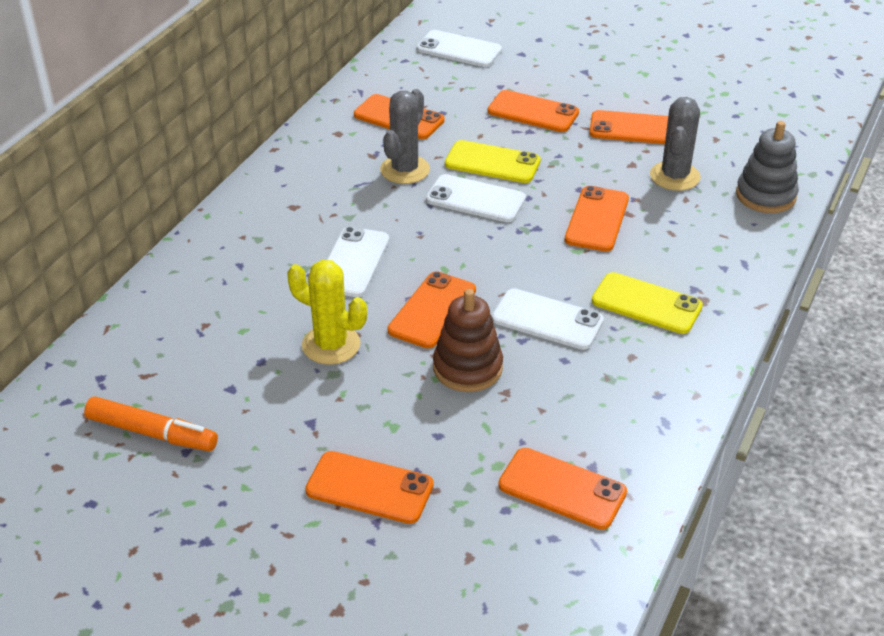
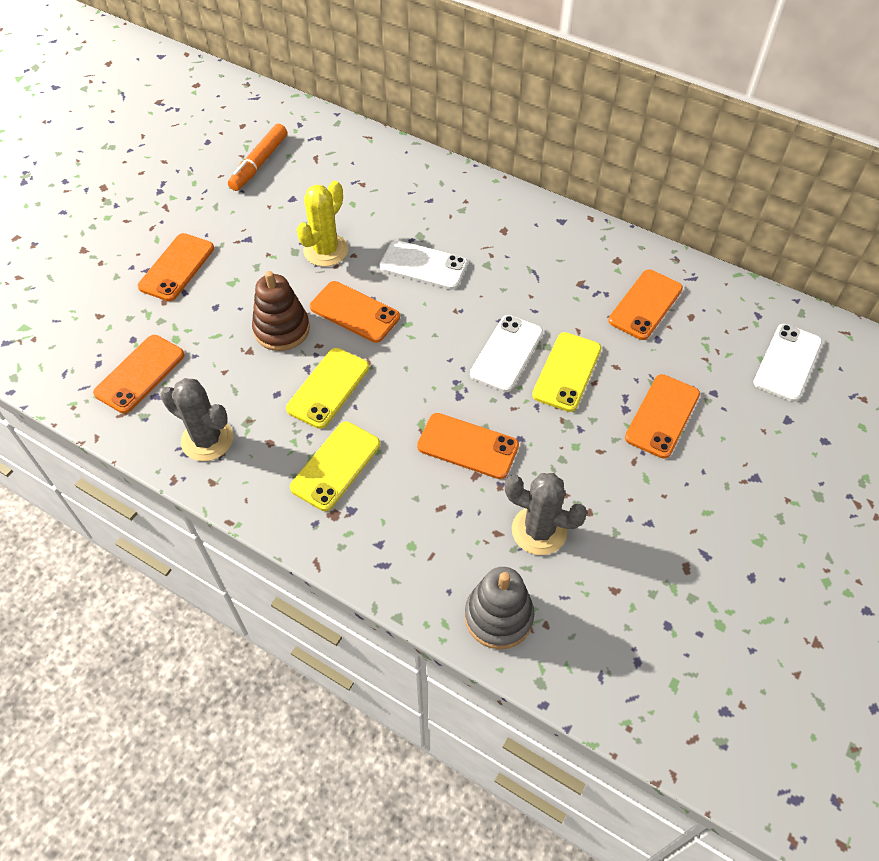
camera: 95 degrees right, 15 degrees up
(405, 170) = (556, 305): grey cactus -> grey cactus (207, 439)
(547, 320) = (328, 388): white phone -> yellow phone
(634, 129) = (633, 507): orange phone -> none

